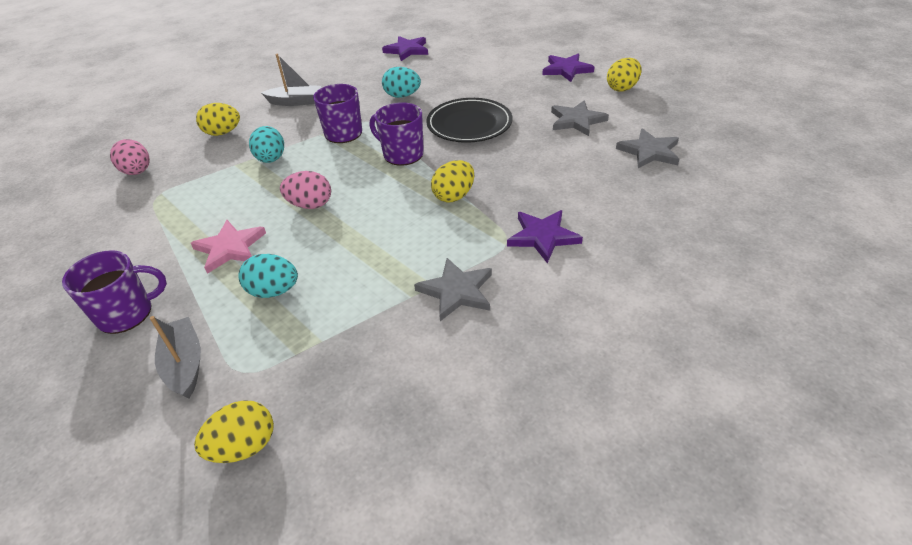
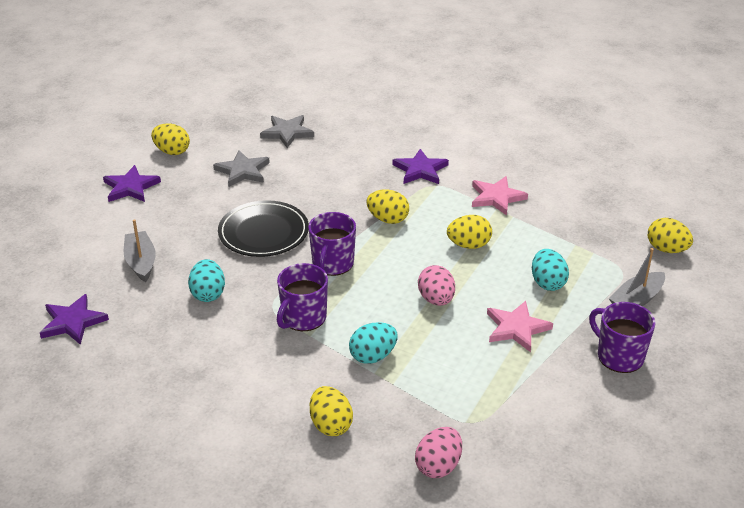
camera: 110 degrees left, 5 degrees down
(296, 102) = (238, 384): grey boat -> grey boat (141, 262)
(377, 245) = (468, 245): none -> yellow egg
(456, 291) = (496, 197): grey star -> pink star

